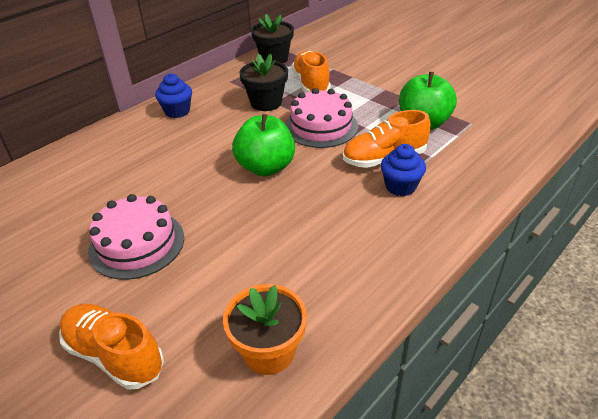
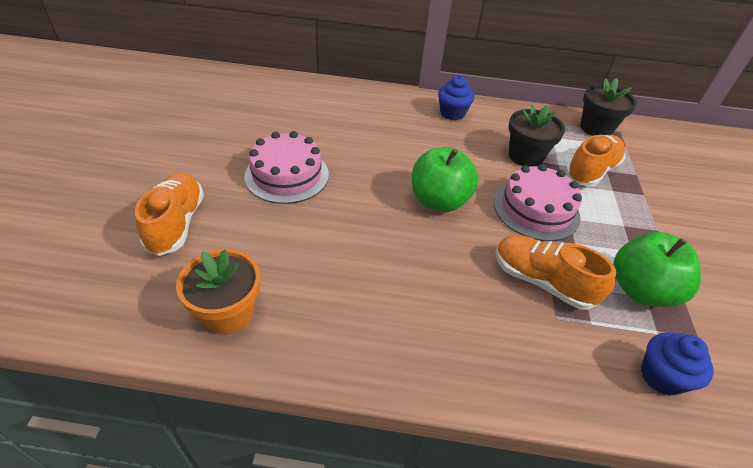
camera: 50 degrees right, 5 degrees up
(400, 186) = (512, 315): blue cupcake -> blue cupcake (661, 376)

